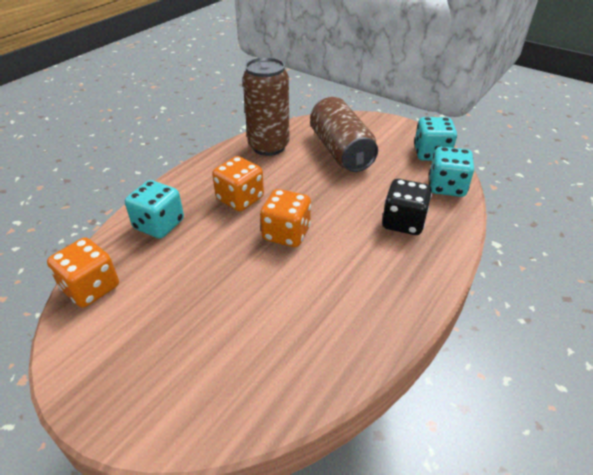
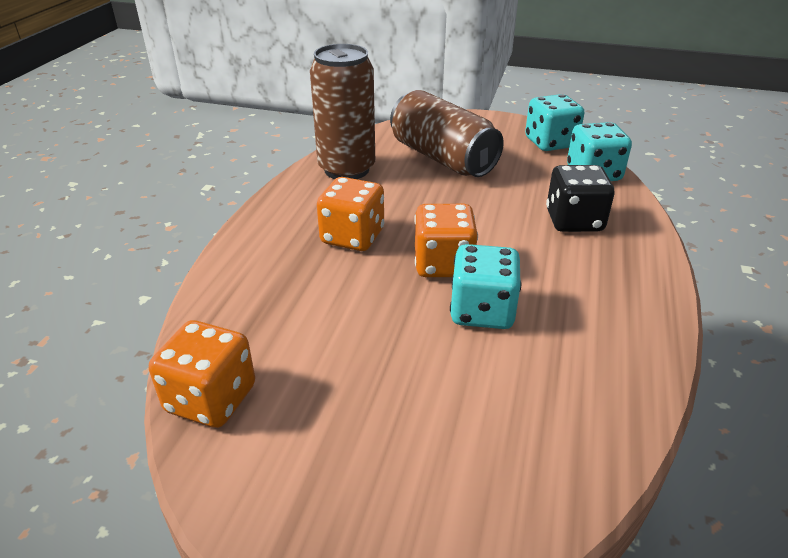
camera: 20 degrees left, 5 degrees down
(159, 225) = (259, 292): turquoise dice -> turquoise dice (482, 311)

